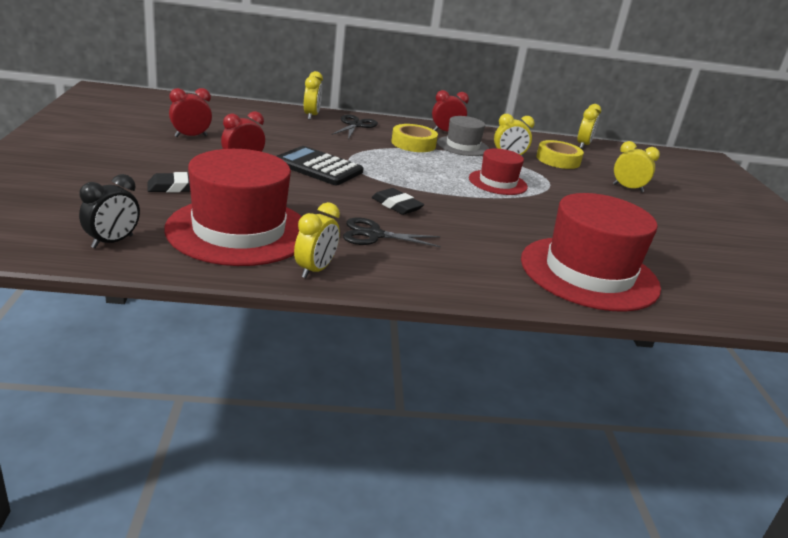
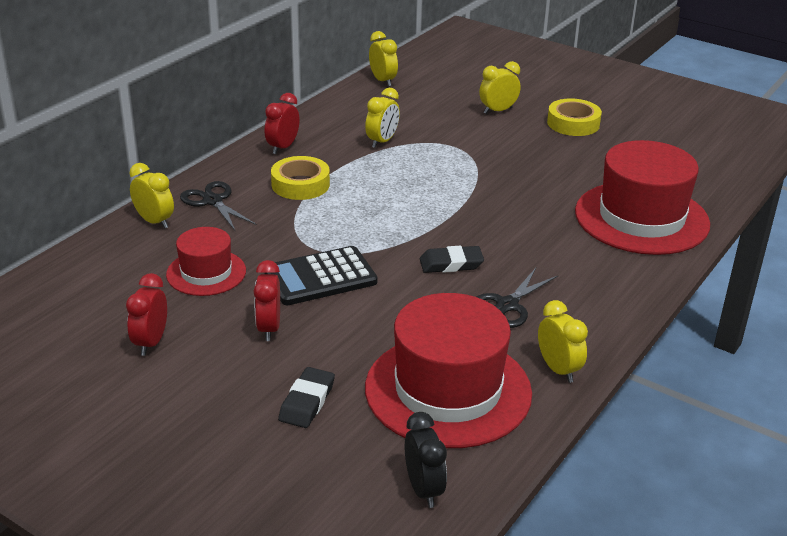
camera: 50 degrees left, 5 degrees up
(462, 146) = (331, 155): grey hat -> none
(497, 182) = (438, 178): red hat -> red hat (206, 273)
(558, 160) = (408, 115): yellow tape -> yellow tape (573, 123)

